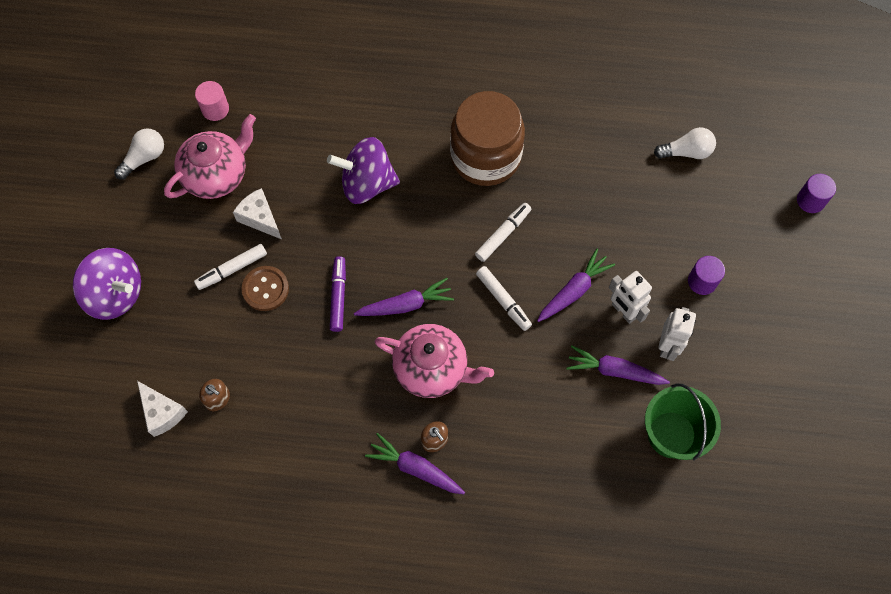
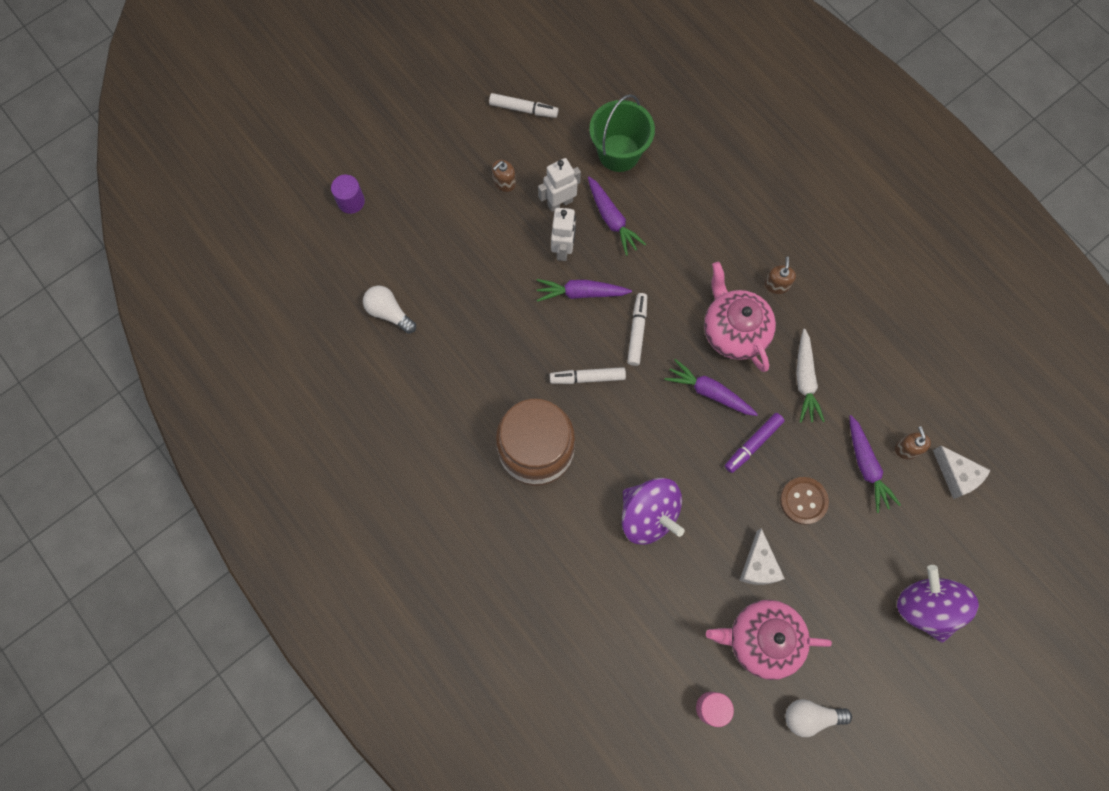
camera: 135 degrees left, 5 degrees up
(162, 412) = (956, 475): white cheese -> white cheese turned 135 degrees clockwise
(232, 269) = (816, 541): white marker -> white marker (523, 109)
(342, 380) = (805, 380): none -> white carrot
(415, 468) = (806, 279): purple carrot -> purple carrot (866, 466)
(702, 281) = (489, 219): purple cylinder -> none
(726, 321) = (504, 182): none -> brown soap dispenser

